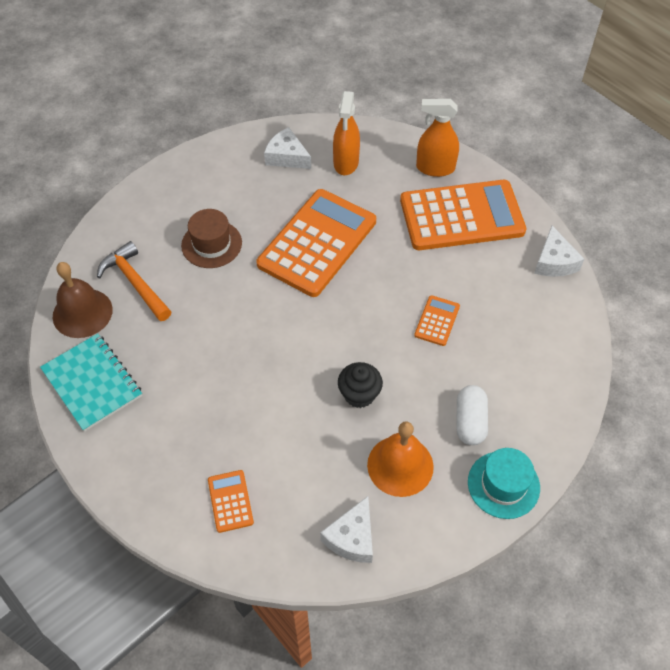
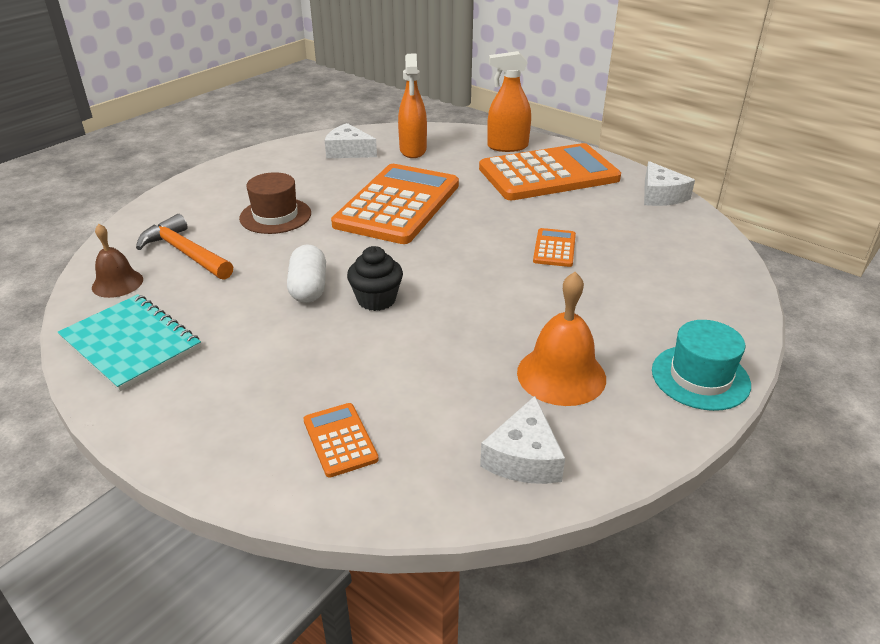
camera: 10 degrees left, 20 degrees down
(82, 313) = (117, 283): brown bell -> brown bell, size x0.65
(359, 394) = (485, 316): black cupcake -> black cupcake (376, 299)
(470, 422) = (631, 325): white capsule -> white capsule (309, 288)

